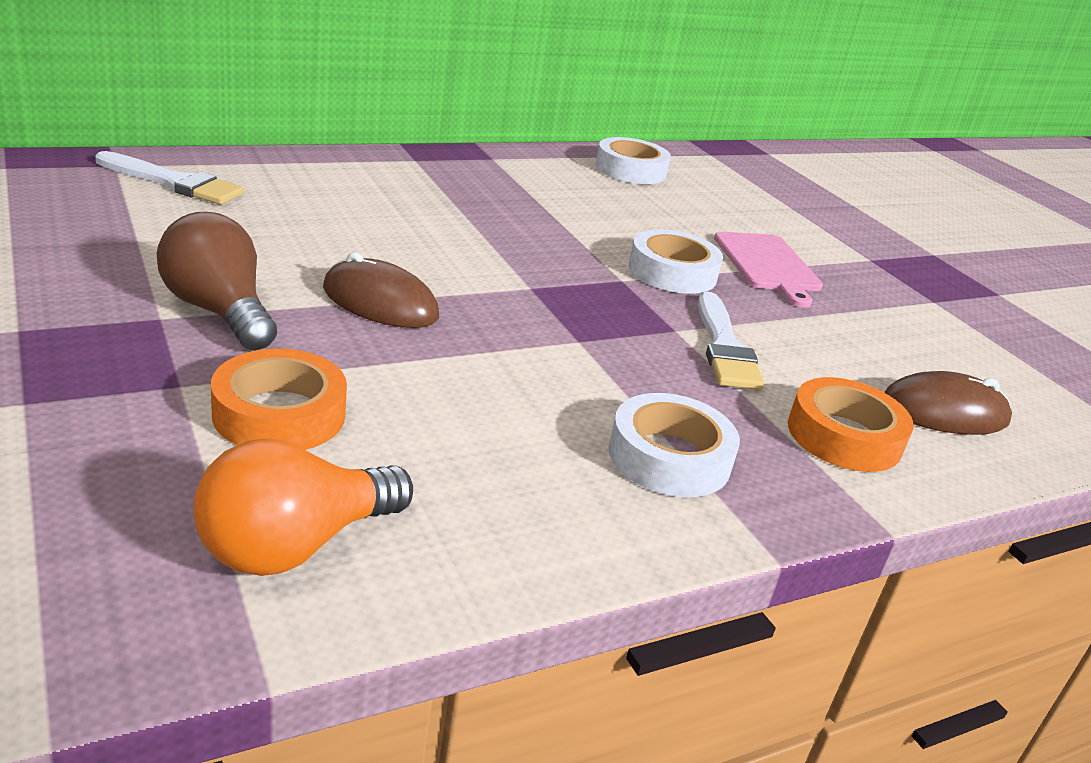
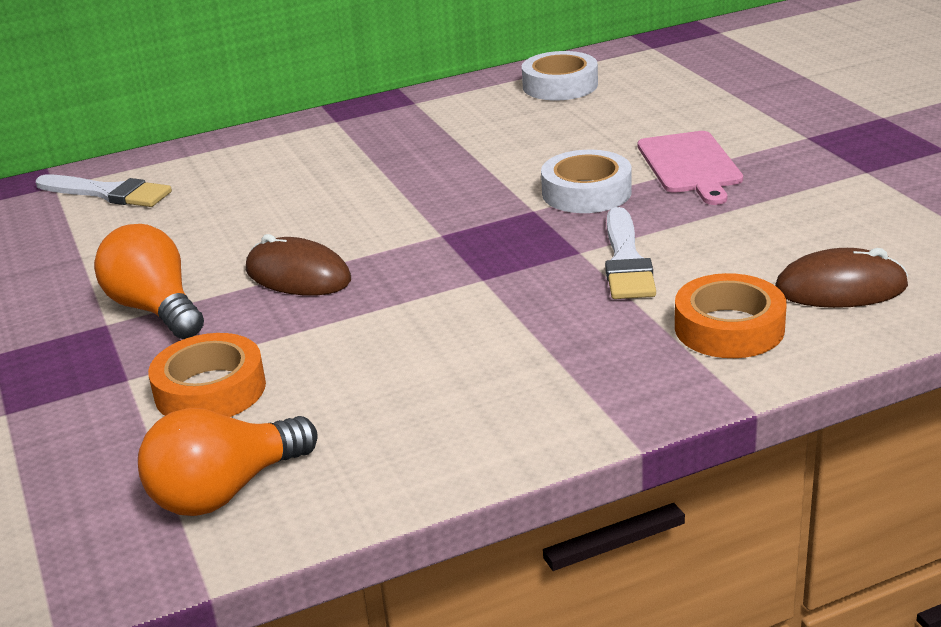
camera: 10 degrees right, 0 degrees up
(219, 311) = (155, 309): brown light bulb -> orange light bulb
(669, 457) = (553, 373): white tape -> none

